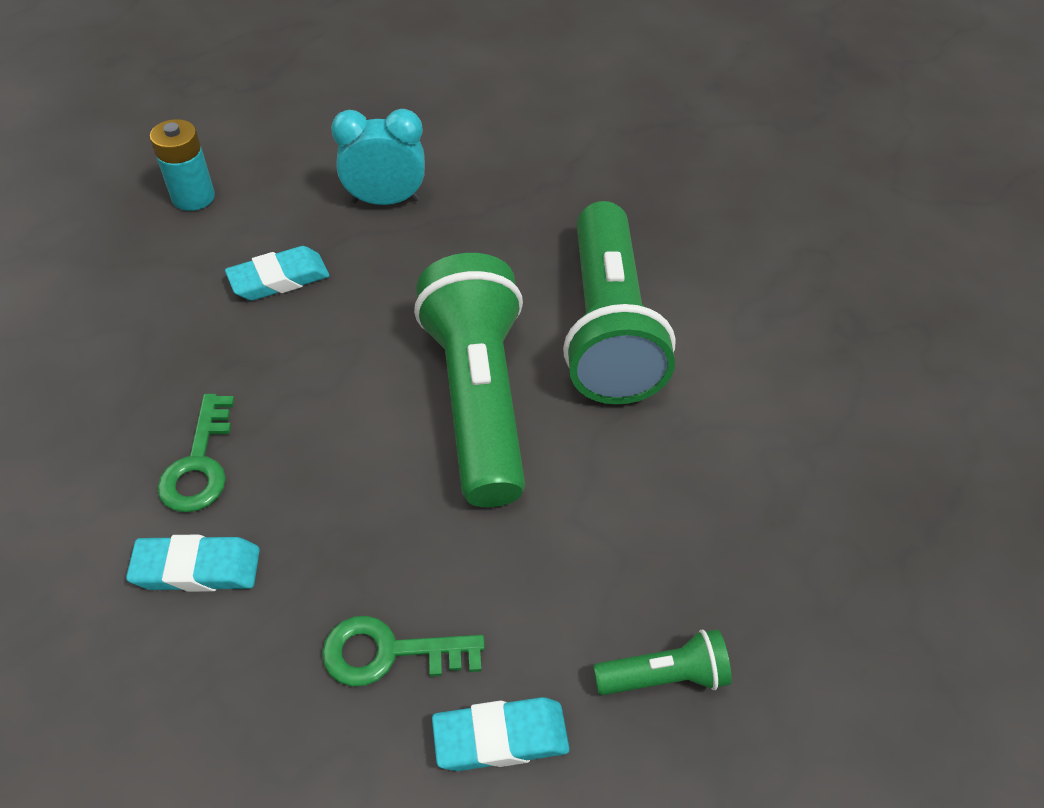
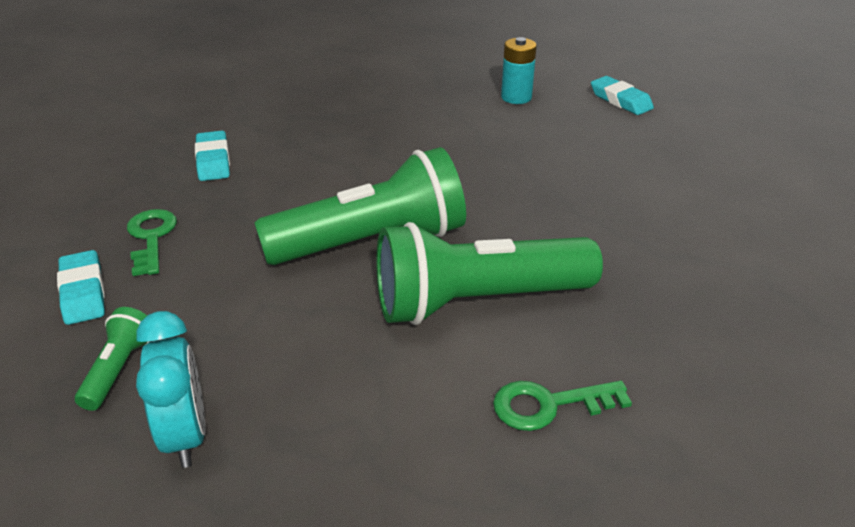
camera: 80 degrees right, 15 degrees down
(199, 464) = (289, 146): green key -> green key (549, 405)
(279, 279) = (455, 141): turquoise eraser -> turquoise eraser (620, 100)
(385, 200) = (564, 167): turquoise clock -> turquoise clock (185, 435)
(664, 676) = (119, 369): green flashlight -> green flashlight turned 150 degrees counterclockwise

